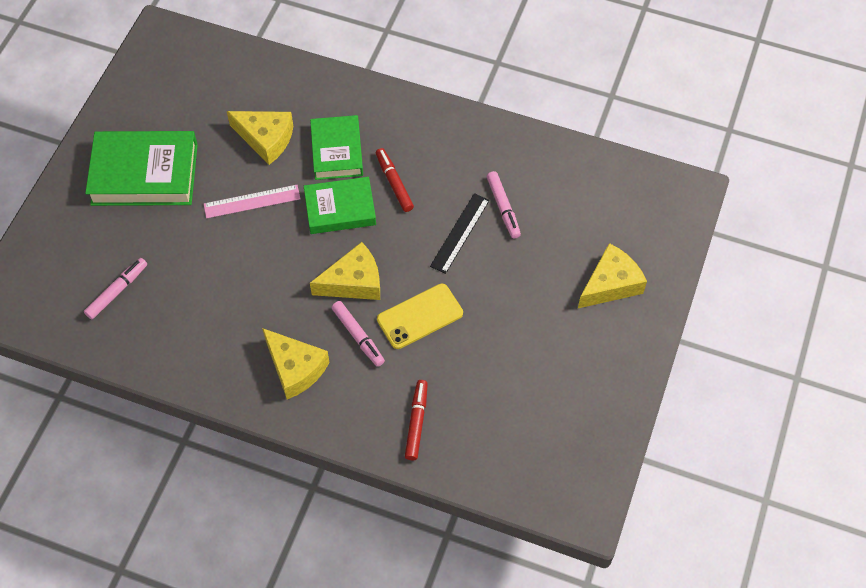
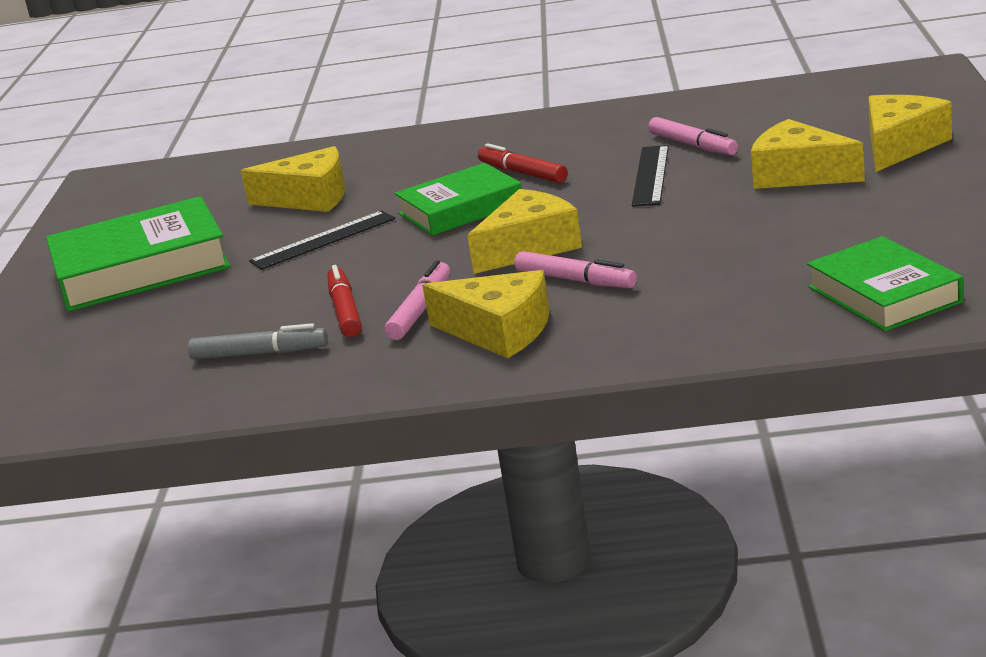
camera: 15 degrees left, 35 degrees down
(117, 291) = (153, 360): pink marker -> pink marker (420, 310)
(171, 317) = (259, 353): none -> grey marker
(252, 201) = (323, 240): pink ruler -> black ruler
(337, 151) = (420, 177): green book -> green book (884, 294)
(416, 422) = (736, 312): red marker -> red marker (345, 311)
(420, 316) = (654, 241): yellow phone -> none
(537, 285) = (799, 174): none -> yellow cheese

